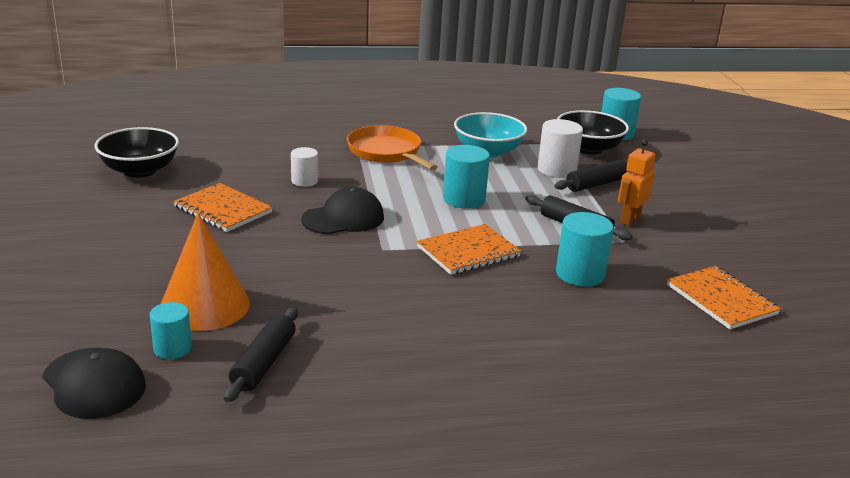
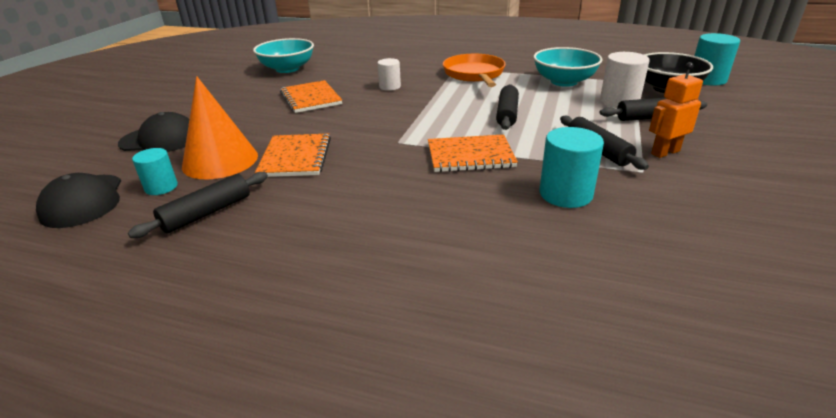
camera: 30 degrees right, 5 degrees up
(140, 170) = (287, 69): black bowl -> turquoise bowl
(343, 218) = (391, 115): black cap -> black cap (160, 139)
(464, 199) = (507, 114): turquoise cylinder -> black rolling pin
(721, 299) = (724, 253): orange notebook -> orange notebook (295, 157)

